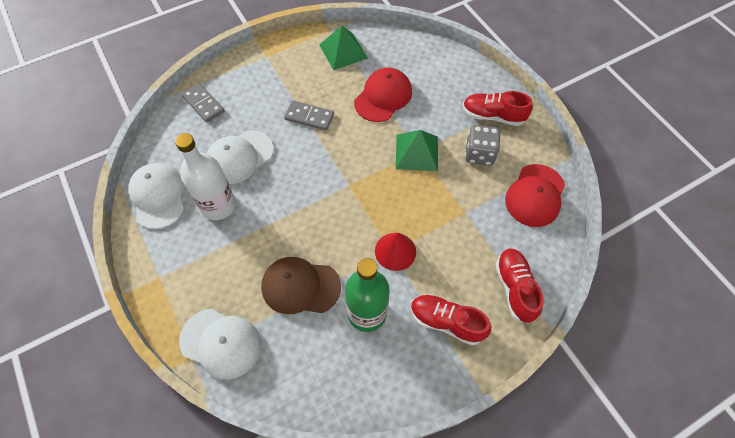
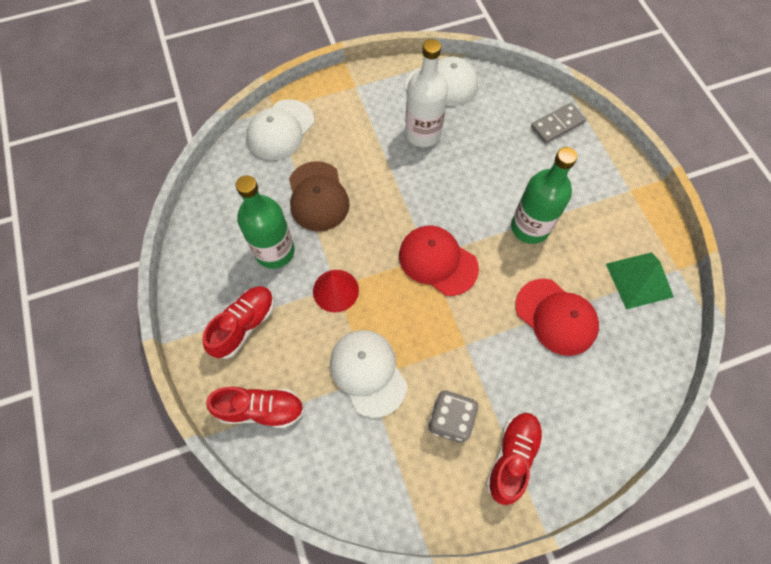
camera: 100 degrees right, 5 degrees up
(239, 157) = (480, 154): white cap -> white cap (368, 372)
(300, 286) = (318, 196): brown cap -> brown cap turned 150 degrees clockwise
(309, 117) = (530, 227): grey domino -> green bottle
(417, 152) = (463, 341): green pyramid -> none
(535, 195) = (376, 476): red cap -> red cap (437, 261)

